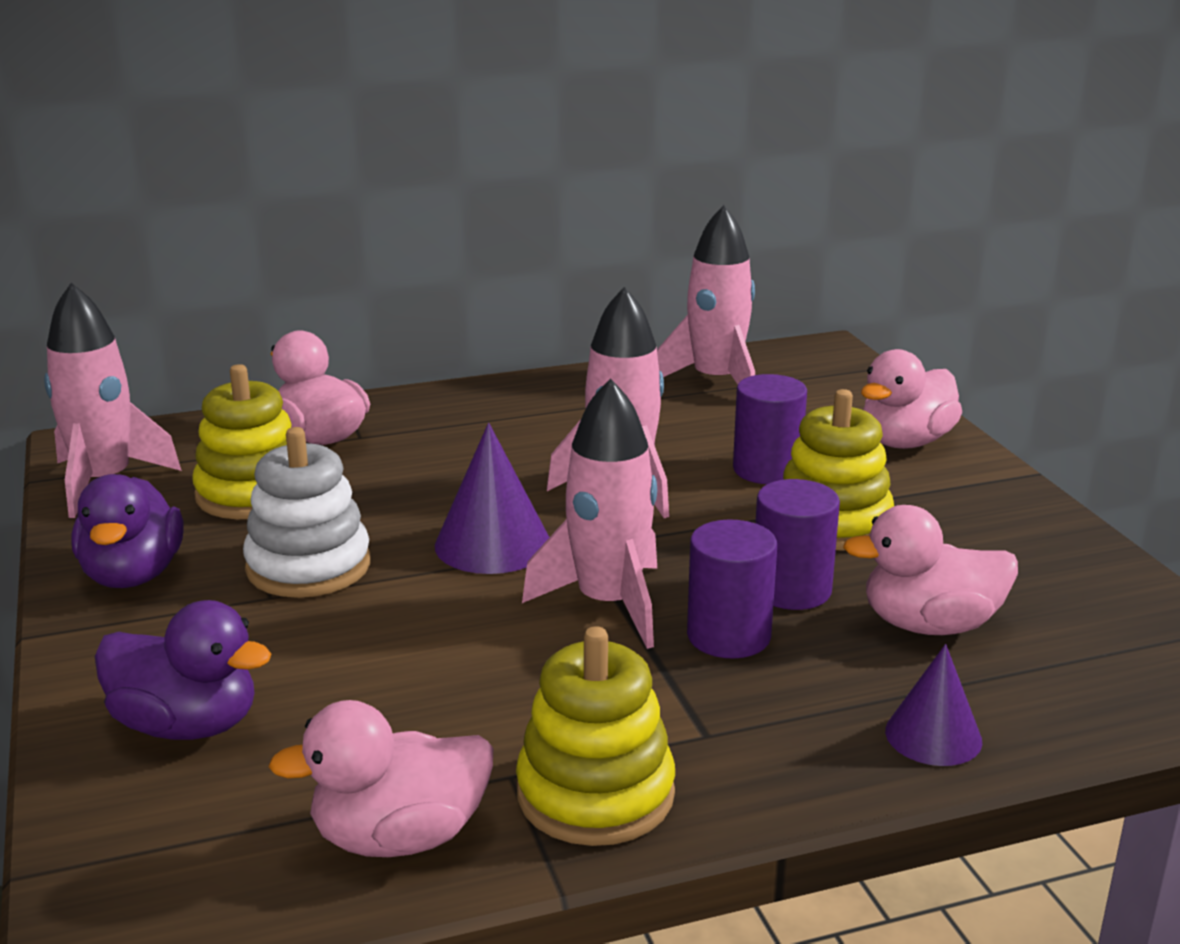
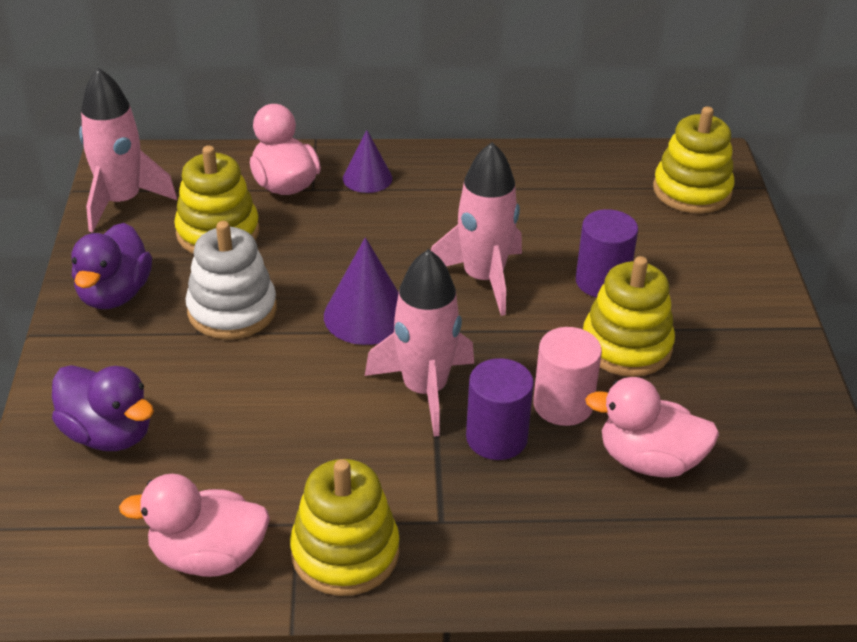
camera: 15 degrees right, 15 degrees up
(716, 381) = (607, 179): pink rocket -> none
(791, 590) = (563, 405): purple cylinder -> pink cylinder
(818, 378) = (692, 191): none -> yellow stacking toy
(905, 442) = (727, 274): pink duck -> none
(933, 736) = (598, 560): purple cone -> purple cone (367, 178)

